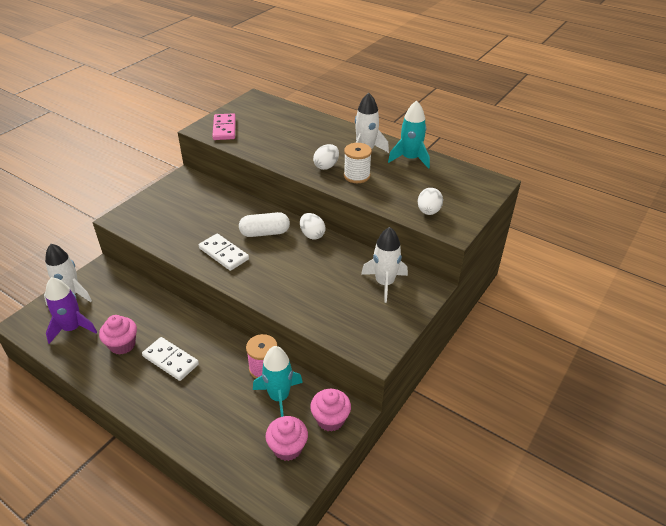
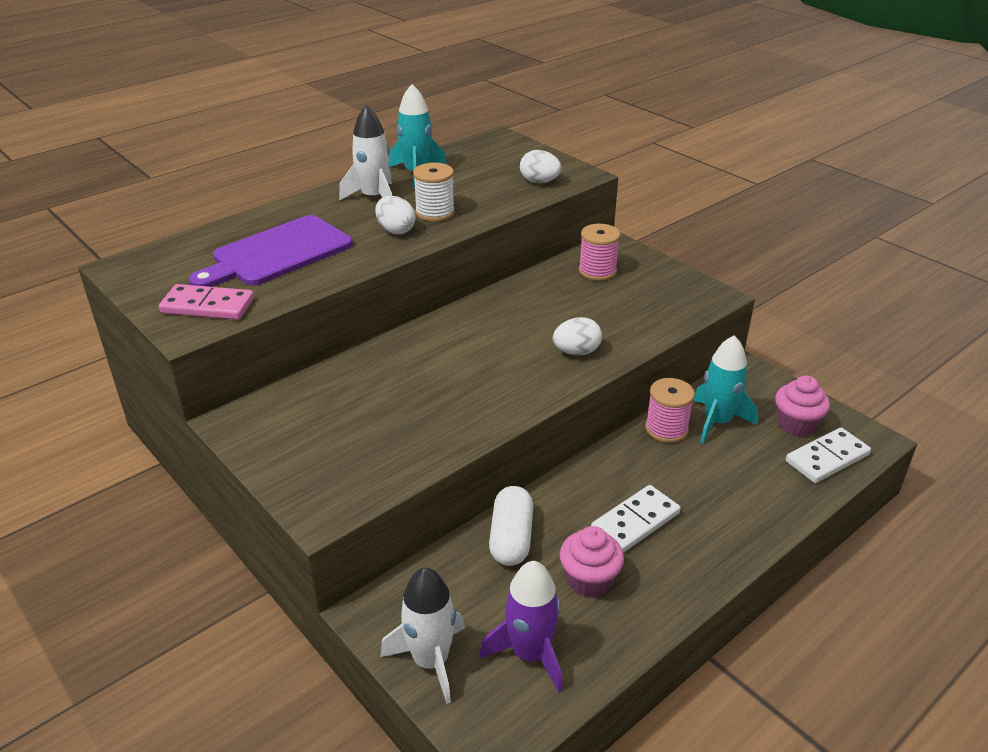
camera: 75 degrees left, 5 degrees down
(223, 254) = (487, 392): white domino -> white domino (827, 458)
(265, 233) = (452, 348): white capsule -> white capsule (511, 538)
(283, 134) = (277, 253): none -> purple cutting board
(312, 235) = (477, 308): white egg -> white egg (576, 352)
(330, 419) = (755, 386): pink cupcake -> none
(384, 283) = (597, 271): white rocket -> pink spool

